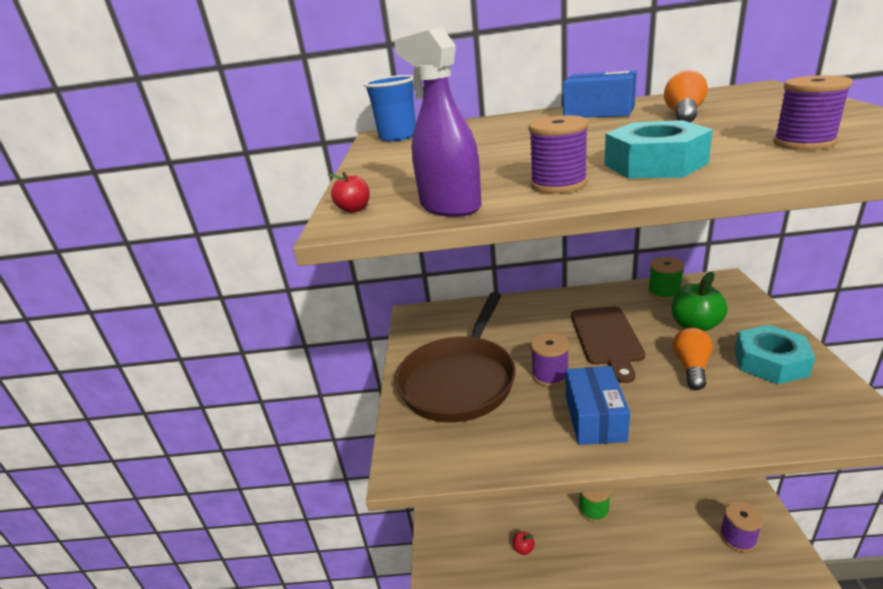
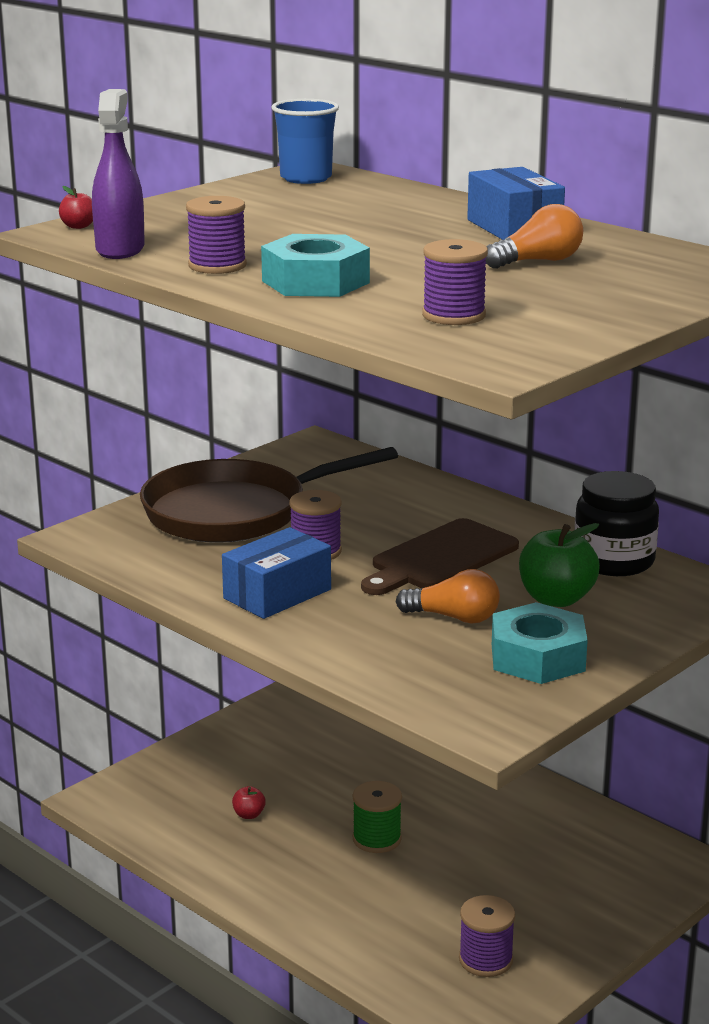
camera: 40 degrees right, 5 degrees down
(664, 293) = (613, 561): green spool -> black jar
(691, 367) = (454, 618): orange light bulb -> orange light bulb turned 45 degrees clockwise

